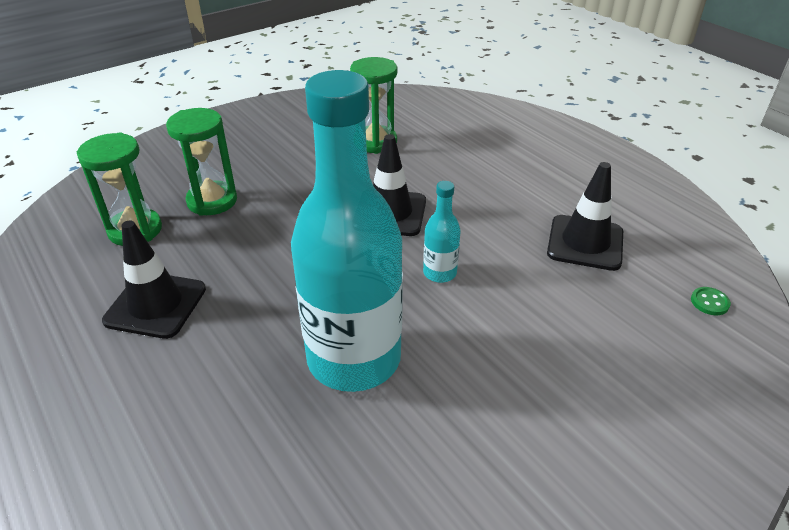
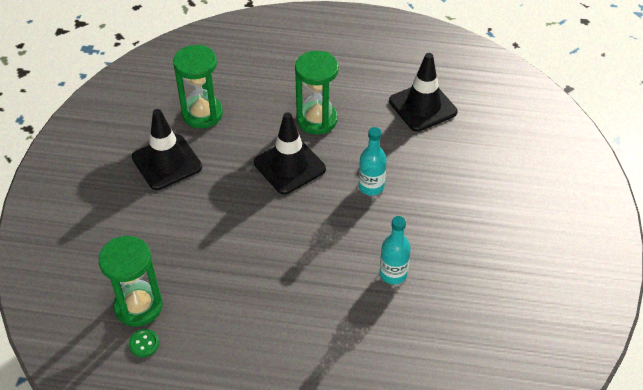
camera: 45 degrees left, 10 degrees up
(156, 305) = (238, 338): black traffic cone -> black traffic cone (167, 162)
(212, 201) = (157, 245): green hourglass -> green hourglass (317, 120)
(354, 359) = (393, 274): turquoise bottle -> turquoise bottle, size x0.41
(709, 302) = (517, 103): green button -> green button (144, 344)

